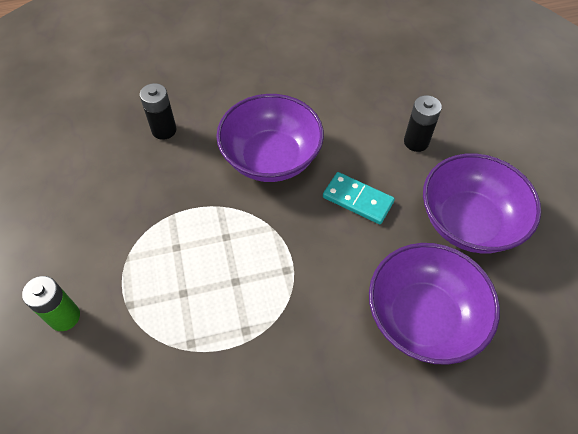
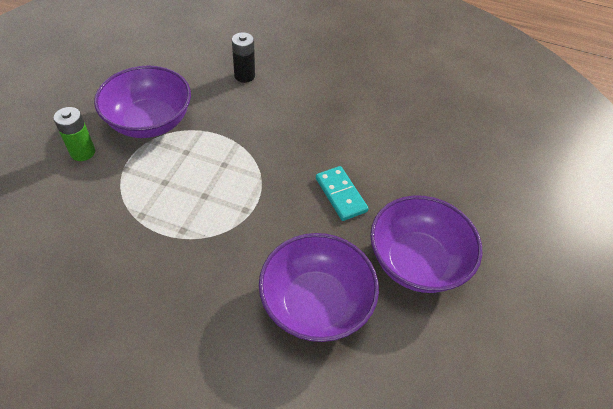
camera: 30 degrees right, 5 degrees down
(271, 158) = (302, 132): purple bowl -> purple bowl (150, 122)
(416, 142) = (426, 181): black battery -> none

